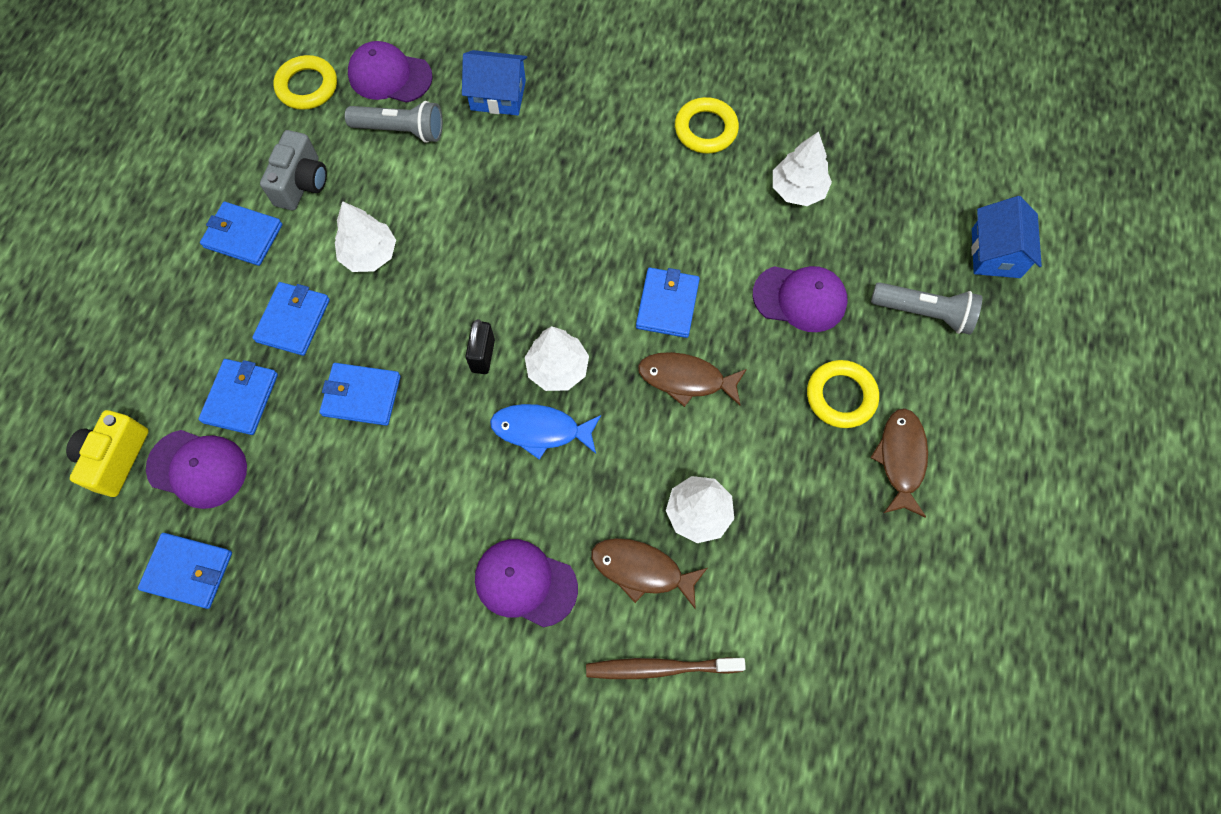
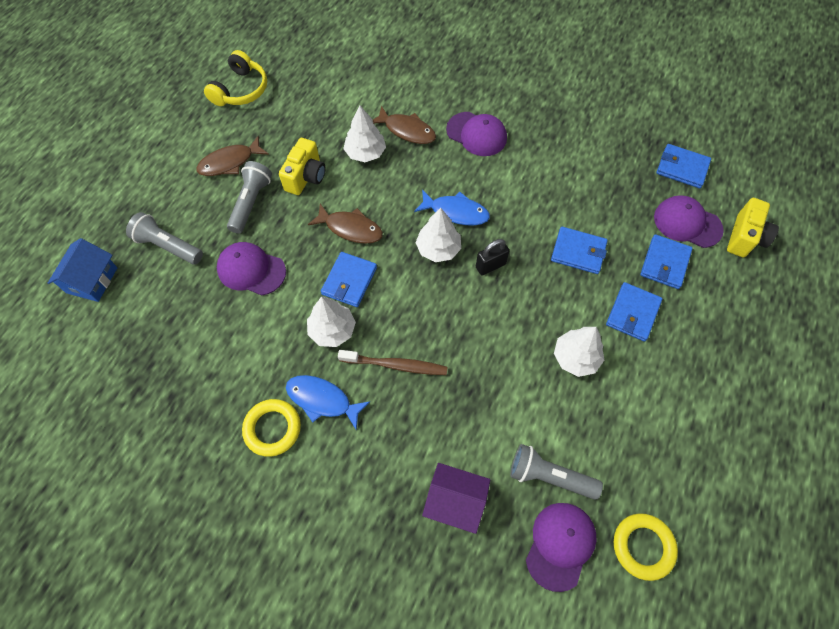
camera: 170 degrees left, 5 degrees down
(243, 236) = (682, 391): blue wallet -> none
(302, 183) = (637, 434): grey camera -> none
(390, 76) = (560, 545): purple cap -> purple cap turned 90 degrees counterclockwise
(483, 355) = (490, 265): black padlock -> black padlock turned 45 degrees clockwise
(498, 95) = (455, 501): blue house -> purple house
(660, 164) = (322, 400): none -> blue fish
(660, 668) = (407, 88): brown toothbrush -> brown toothbrush (395, 365)
(776, 453) = (306, 177): none -> yellow camera
(798, 190) = (216, 357): white tree -> white tree (332, 330)
(841, 396) = (251, 202): yellow ring -> grey flashlight
(901, 459) = (230, 162): brown fish -> brown fish turned 45 degrees clockwise
(947, 609) = (241, 90): none -> yellow headphones

